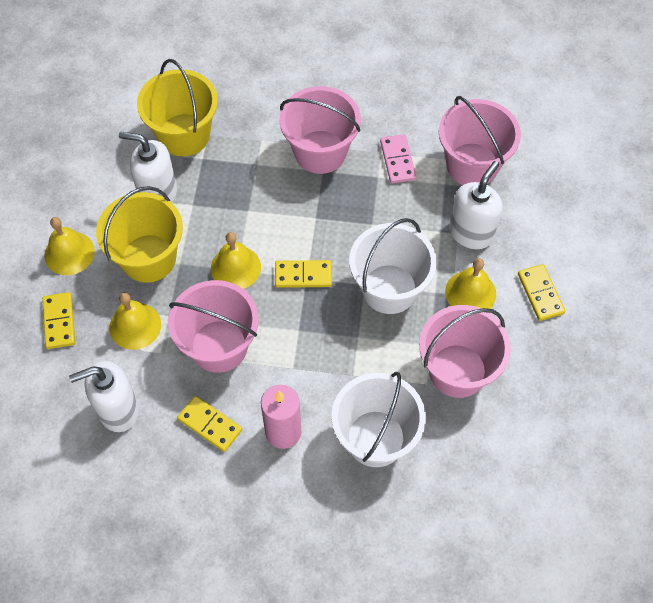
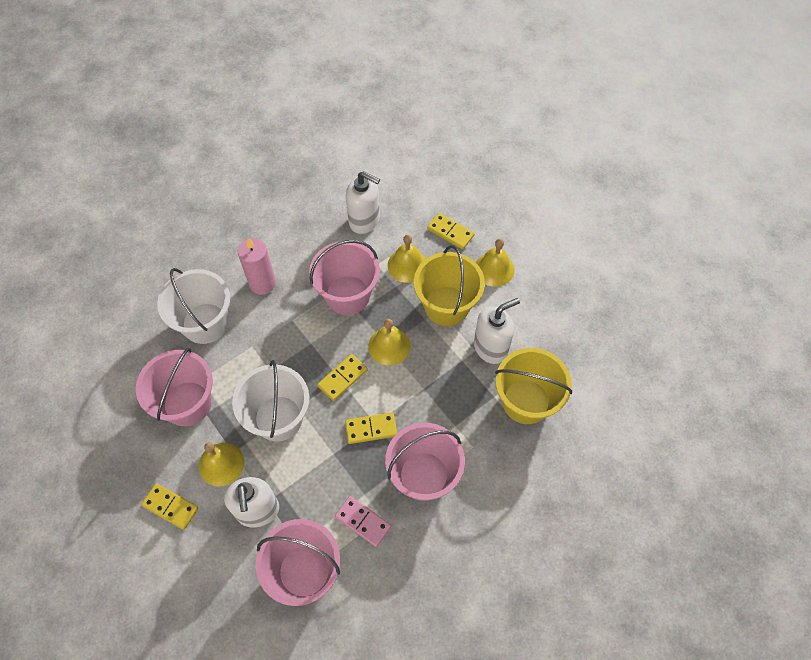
camera: 135 degrees right, 0 degrees up
(118, 410) = (364, 220): white soap dispenser -> white soap dispenser turned 90 degrees clockwise
(210, 425) = (307, 254): yellow domino -> yellow domino (371, 429)

